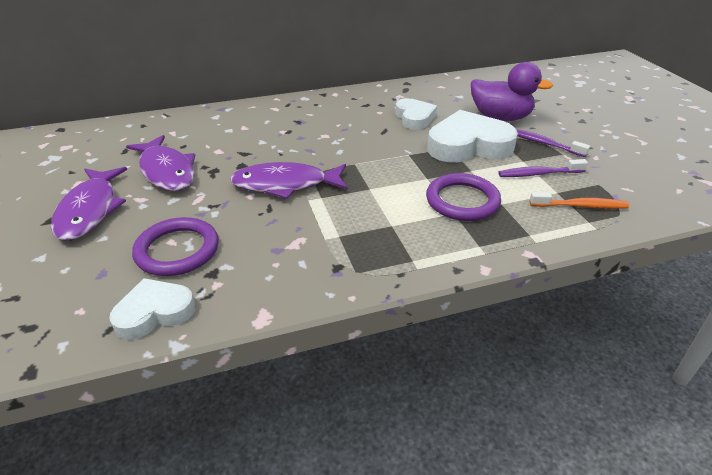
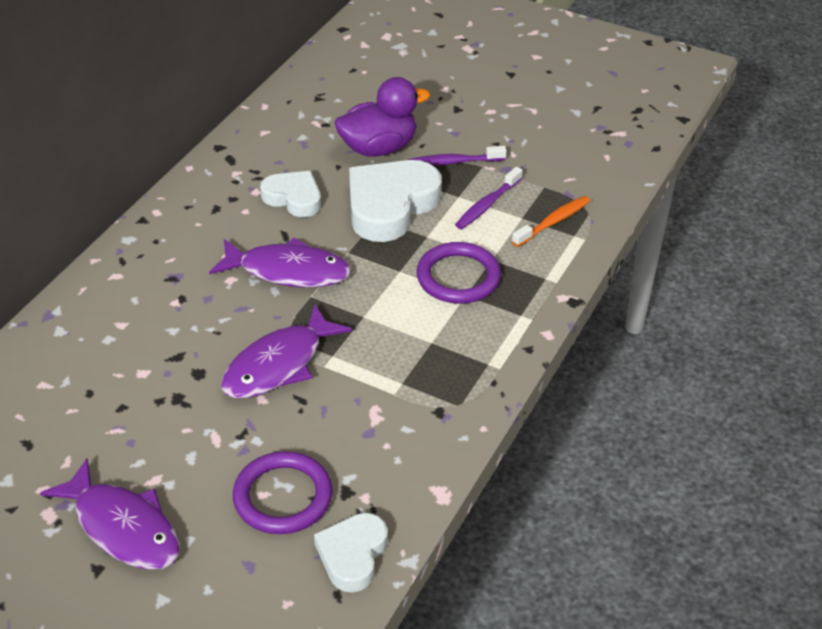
camera: 45 degrees left, 5 degrees up
(166, 171) = (127, 433): purple fish -> purple fish (288, 271)

